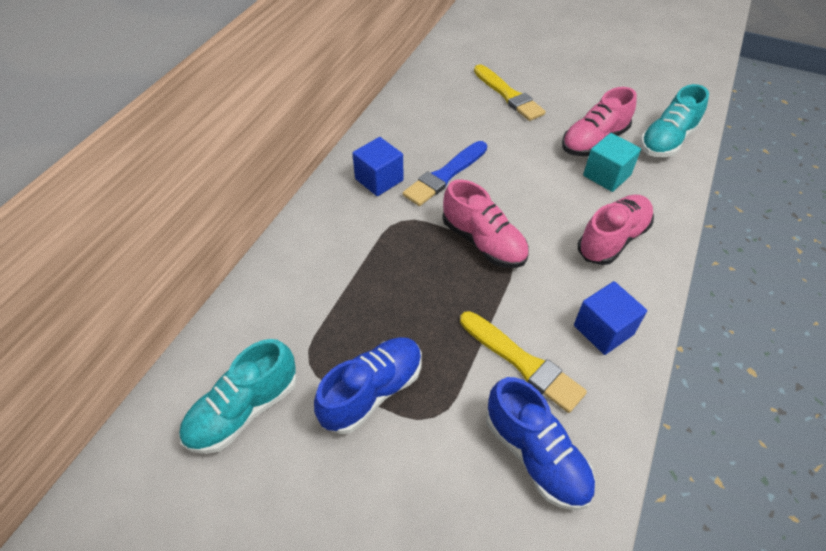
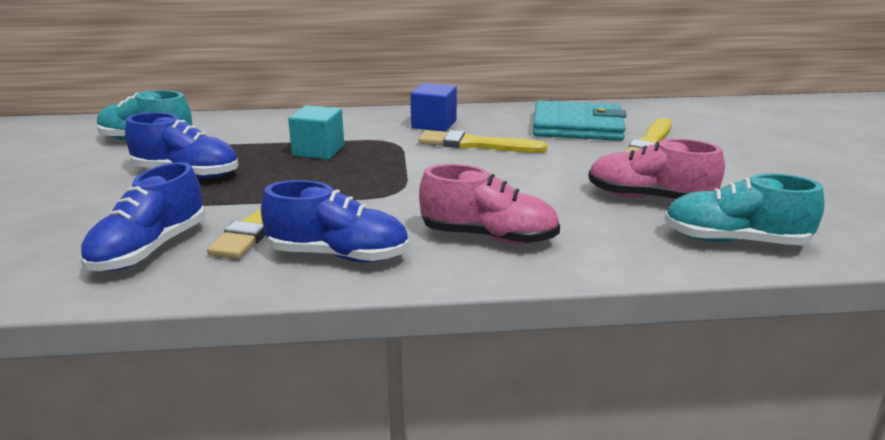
camera: 60 degrees right, 25 degrees down
(445, 175) = (476, 144): blue brush -> yellow brush
(449, 108) = (577, 126): none -> turquoise wallet
(483, 242) = (404, 177): pink shoe -> none
(603, 330) = (338, 255): blue cube -> blue shoe
(606, 175) = (597, 215): turquoise cube -> turquoise cube (318, 151)

